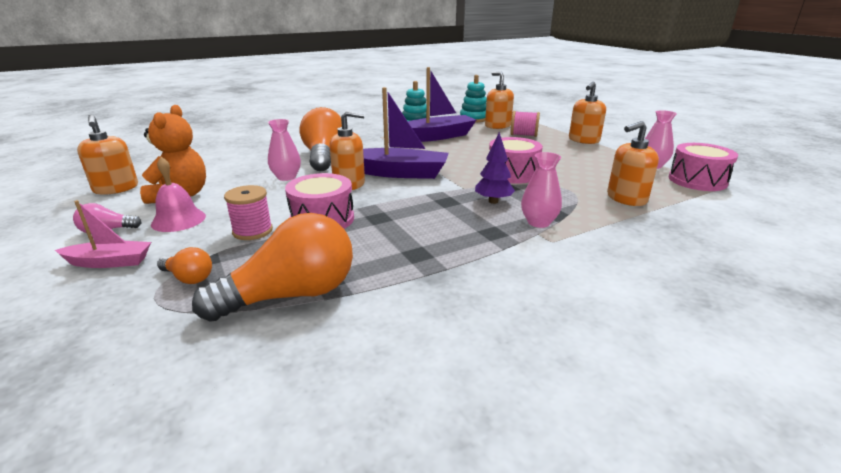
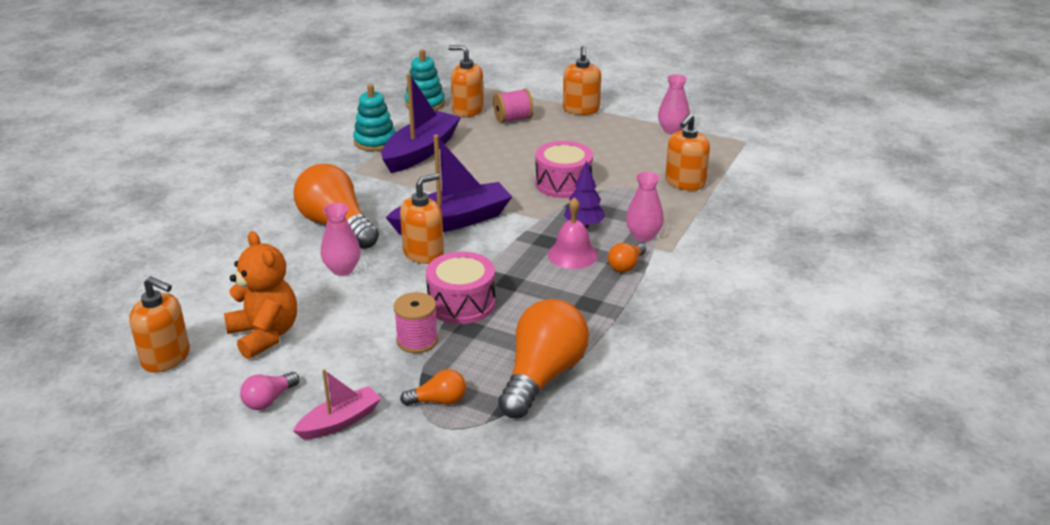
camera: 35 degrees left, 5 degrees up
(178, 220) = (321, 360): pink bell -> pink bell (572, 254)
(493, 238) = (626, 266): none -> orange light bulb
(697, 180) = (721, 140): pink drum -> none

